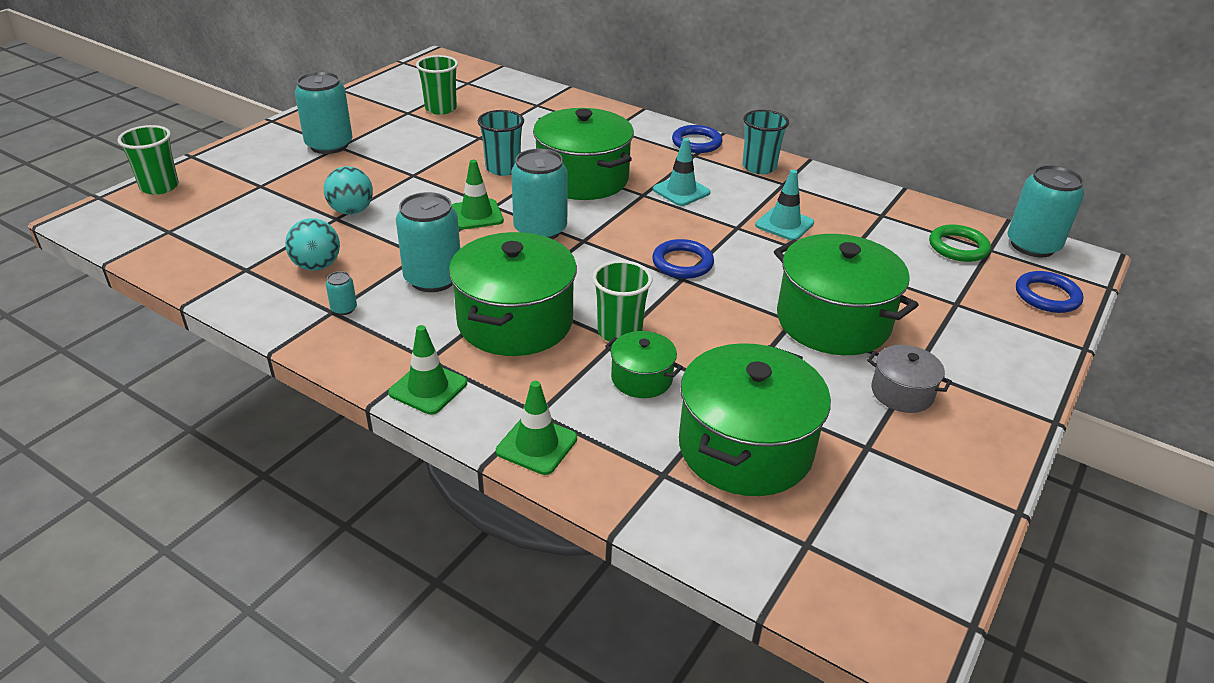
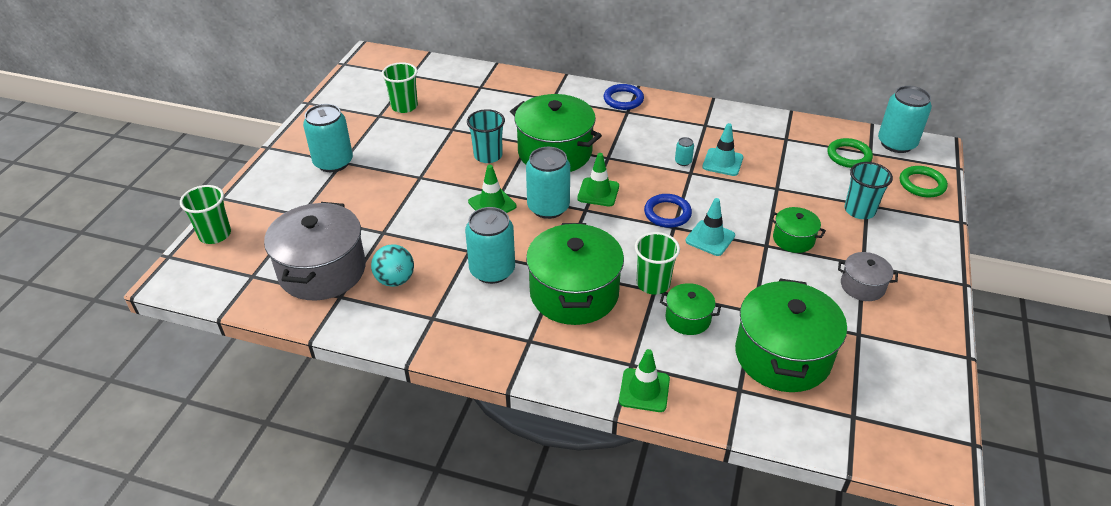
camera: 15 degrees left, 5 degrees up
(245, 241) = (322, 270): none -> grey pot
(344, 309) = (440, 313): turquoise can -> turquoise can (683, 162)
(351, 211) = (391, 222): turquoise ball -> none
(428, 388) = (543, 365): green traffic cone -> green traffic cone (598, 192)
(681, 191) = (634, 148): turquoise traffic cone -> turquoise traffic cone (710, 238)
(759, 167) = (680, 113): turquoise cup -> turquoise cup (859, 210)
(833, 321) = (793, 239): green pot -> green pot, size x0.50
(1047, 296) = (922, 184): blue ring -> green ring

